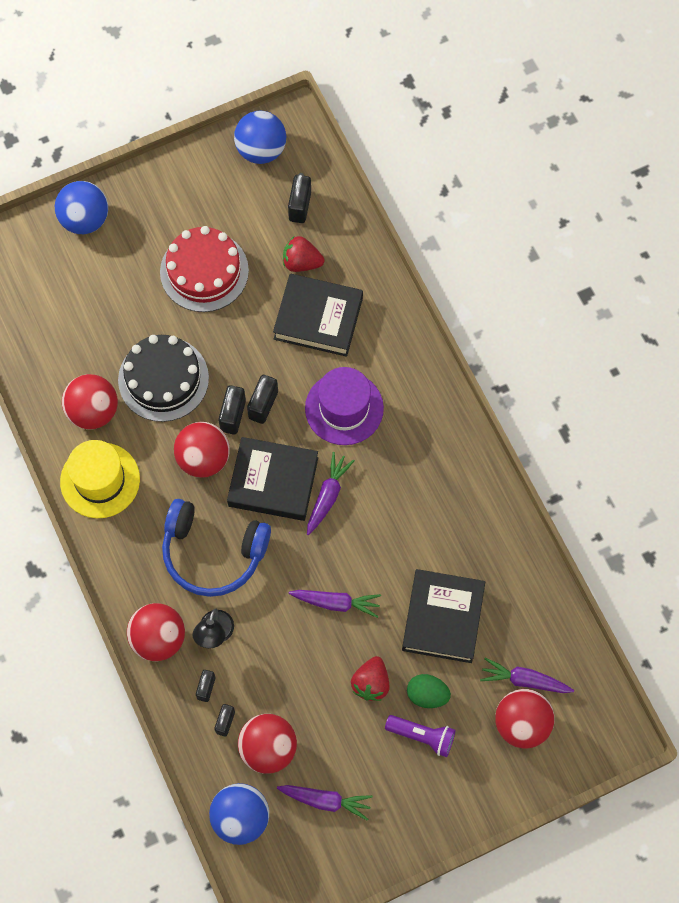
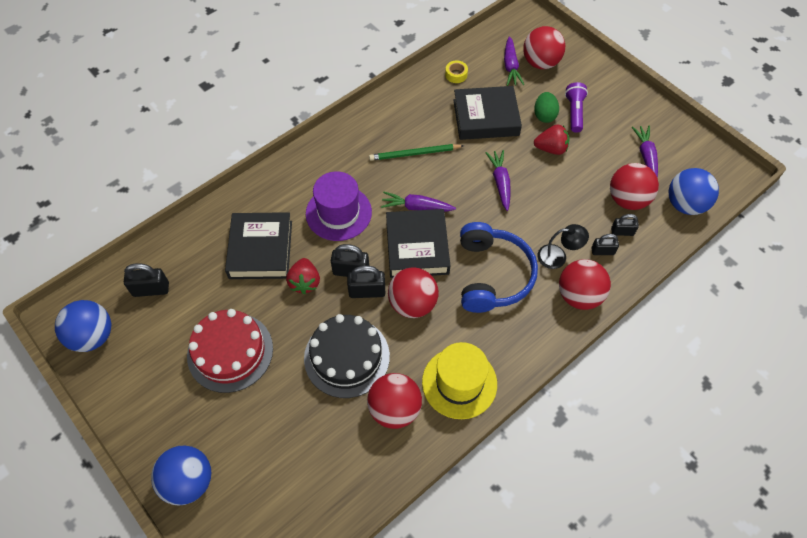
camera: 105 degrees left, 10 degrees down
(301, 262) = (208, 274): red strawberry -> red strawberry (305, 282)
(407, 514) = (414, 154): none -> green pencil
(527, 602) = (456, 74): none -> yellow tape

